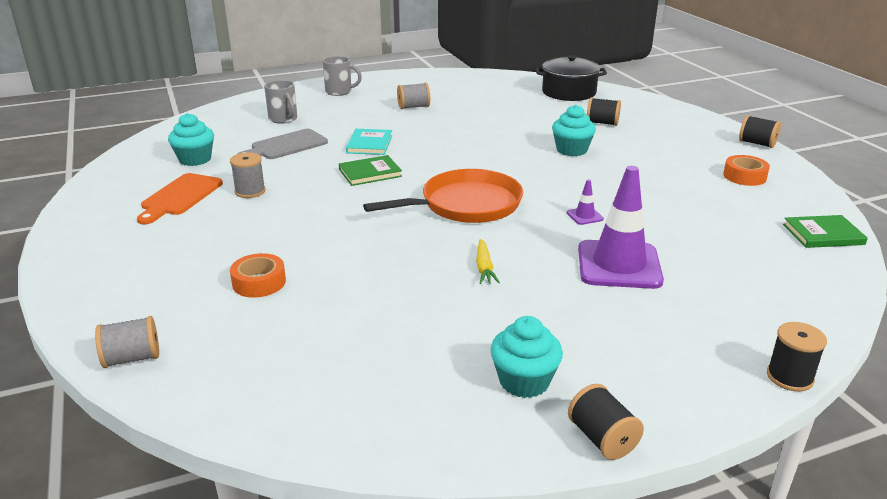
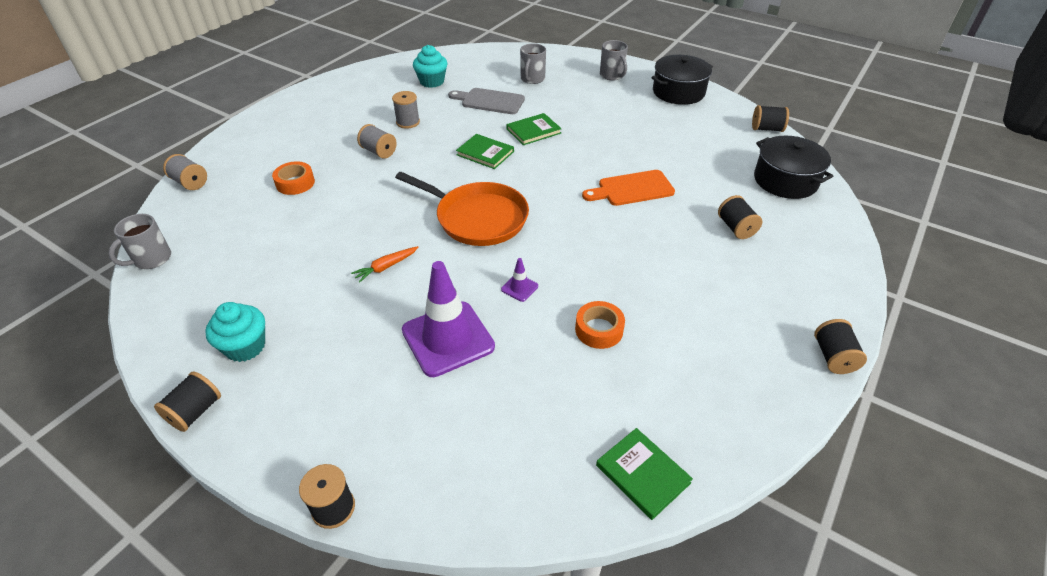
camera: 55 degrees right, 15 degrees up
(180, 197) = (377, 103): orange cutting board -> orange cutting board (632, 189)
(269, 424) = (151, 259): none -> grey mug
(369, 144) = (533, 131): turquoise book -> green book
(407, 81) = (678, 92): none -> black pot
(413, 107) = (629, 118): grey spool -> grey spool (379, 152)
(484, 267) = (386, 267): yellow carrot -> orange carrot
(501, 75) = (767, 129): none -> black spool
(571, 150) = (647, 232): turquoise cupcake -> none
(744, 176) = (725, 370): orange tape -> orange tape (599, 330)

